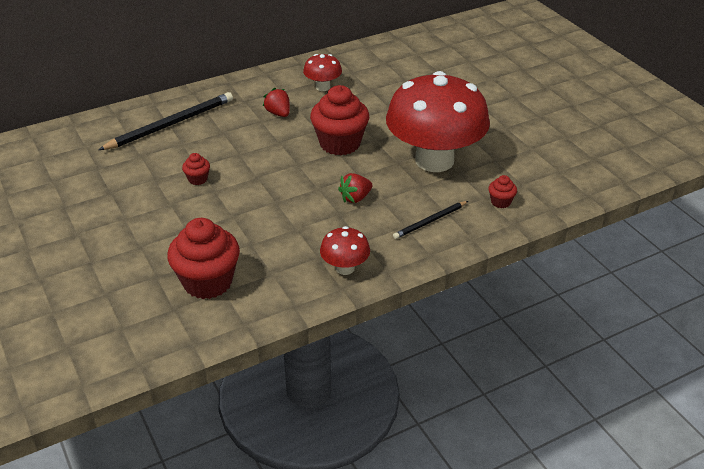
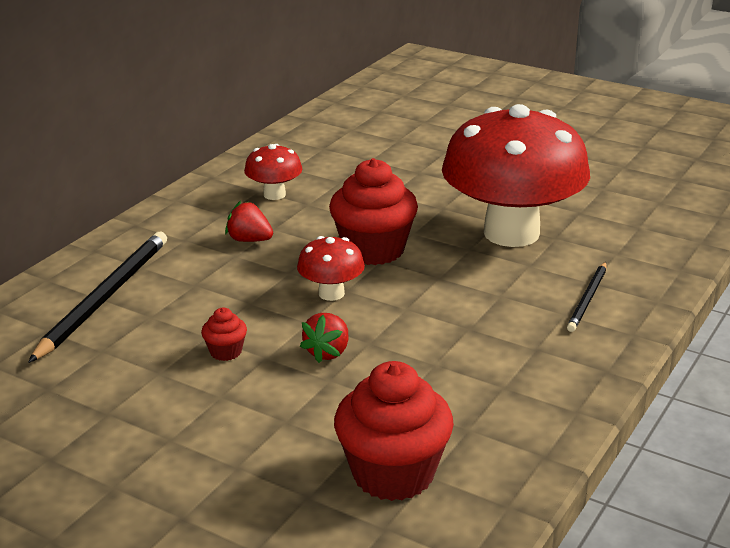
camera: 30 degrees left, 10 degrees down
(345, 268) = (552, 387): red mushroom -> red mushroom (331, 293)
(355, 198) = (468, 304): red strawberry -> red strawberry (328, 352)
(500, 202) = (639, 252): red cupcake -> none

